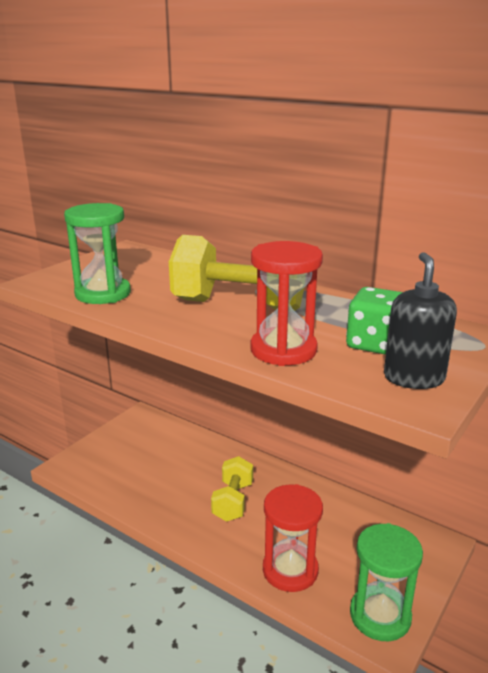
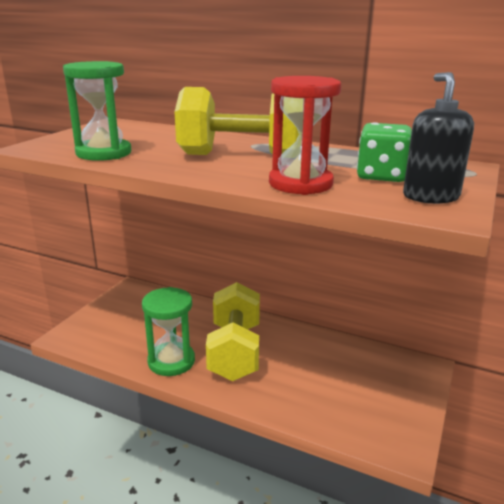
camera: 10 degrees left, 0 degrees up
(233, 501) = (235, 351): yellow dumbbell -> yellow dumbbell, size x1.67
(290, 570) = (302, 403): red hourglass -> none
(380, 615) = (393, 432): green hourglass -> green hourglass (171, 361)

